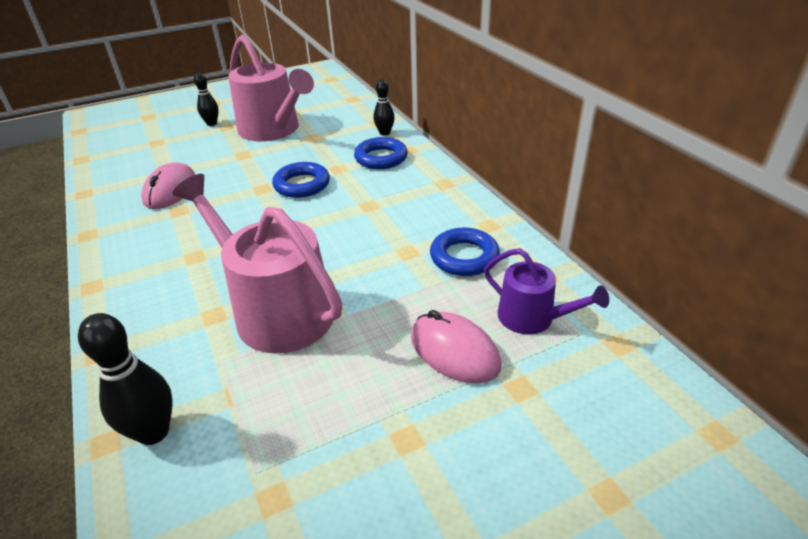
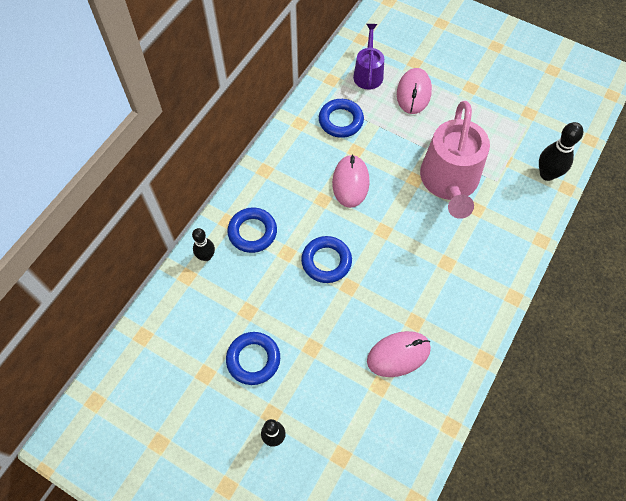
camera: 125 degrees left, 25 degrees up
(273, 130) = (253, 359): pink watering can -> blue ring
(368, 230) = (350, 182): none -> pink mouse

